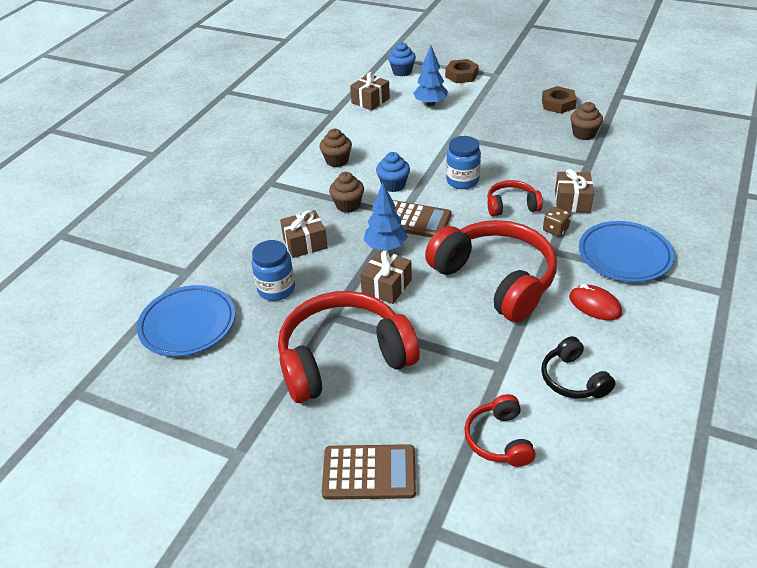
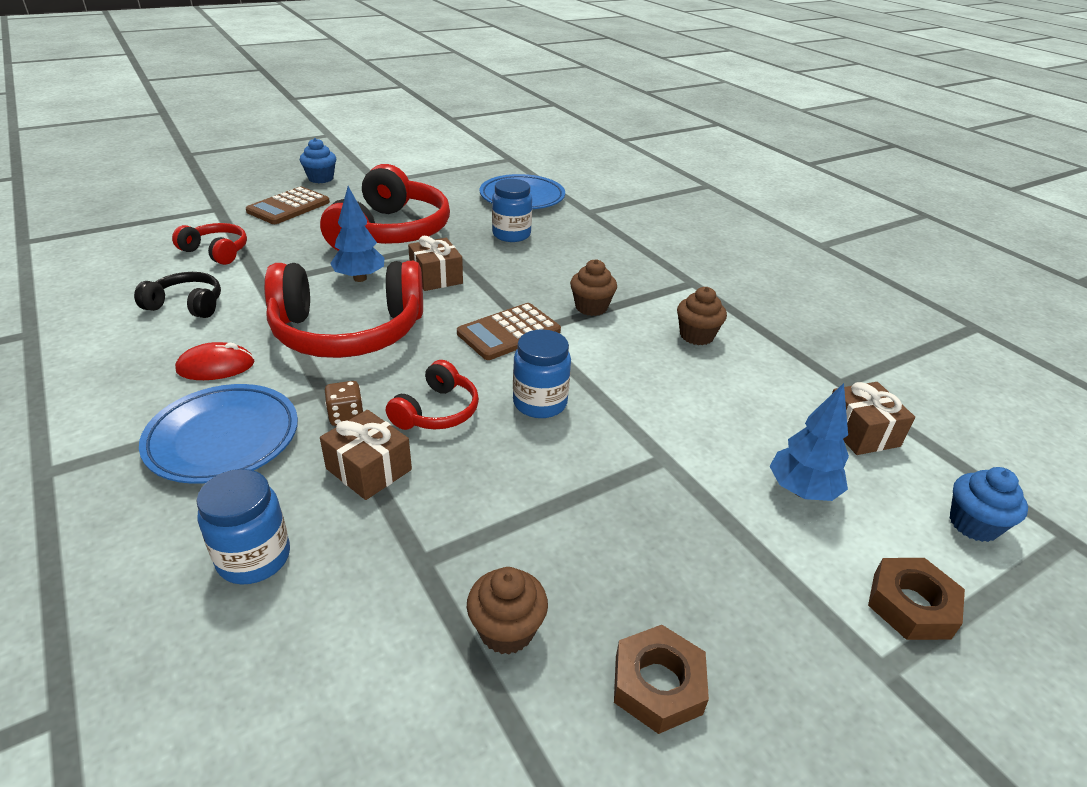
camera: 120 degrees right, 5 degrees down
(305, 243) = (557, 265): brown gift -> none
(385, 247) = (490, 298): blue tree -> blue tree (360, 278)
(393, 185) = (595, 350): blue cupcake -> blue cupcake (321, 178)
(649, 198) = (254, 558): none -> blue jar

